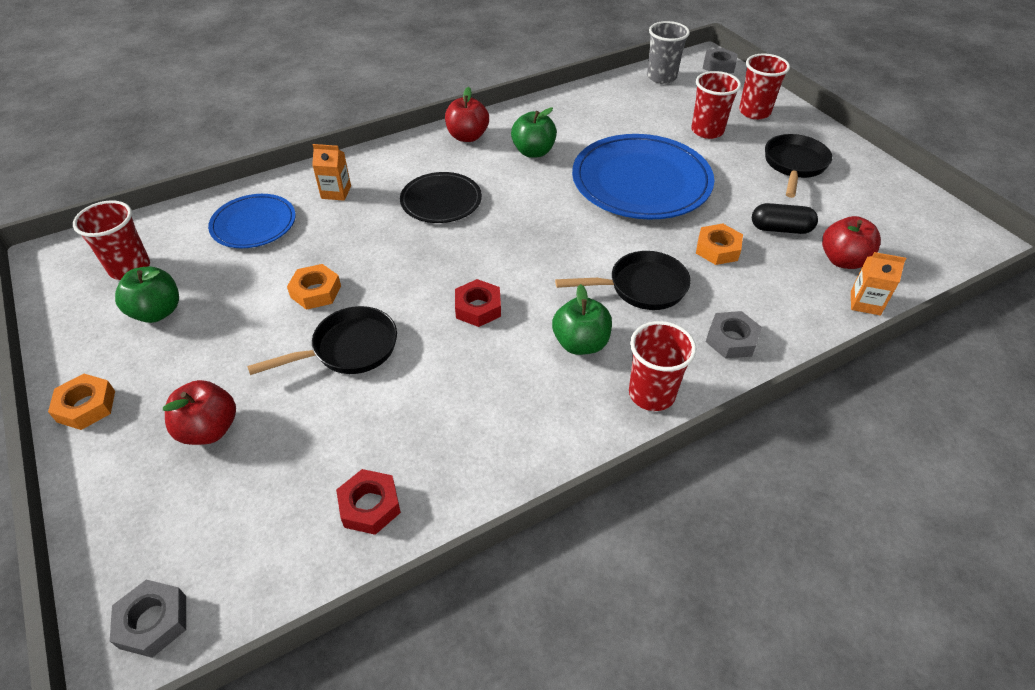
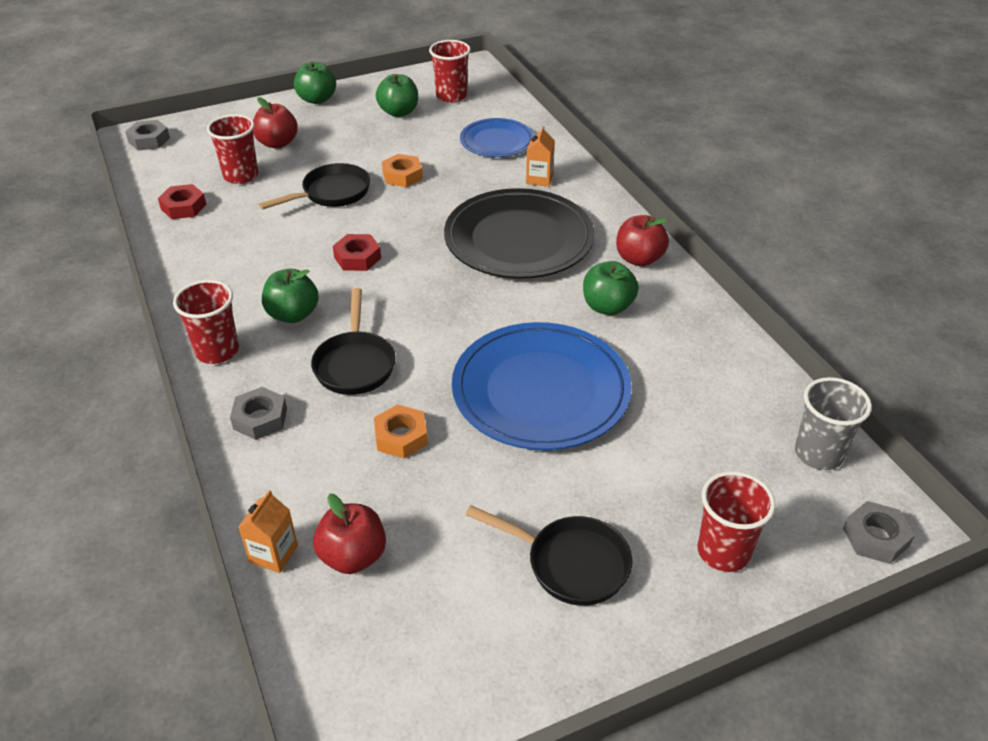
camera: 95 degrees right, 5 degrees down
(86, 406) = (317, 99): orange nut -> green apple
(349, 349) = (331, 193): black pan -> black pan turned 105 degrees counterclockwise
(441, 201) = (519, 239): black plate -> black plate, size x1.77
(707, 131) = (662, 479): red cup -> red cup (241, 176)
(780, 229) = (427, 507): black capsule -> none

